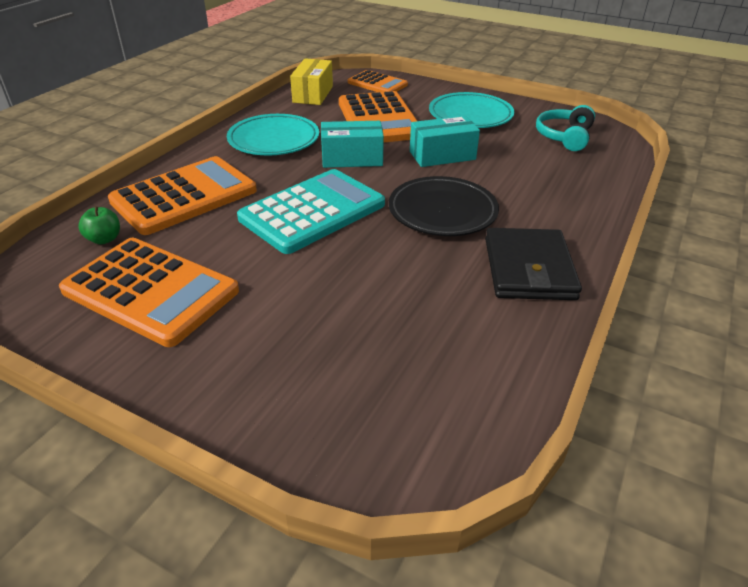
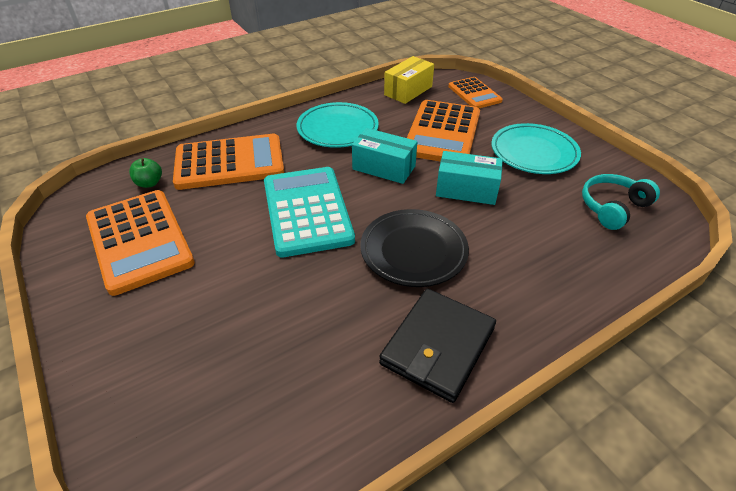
camera: 30 degrees right, 5 degrees up
(312, 211) = (307, 211): turquoise calculator -> turquoise calculator turned 90 degrees counterclockwise

